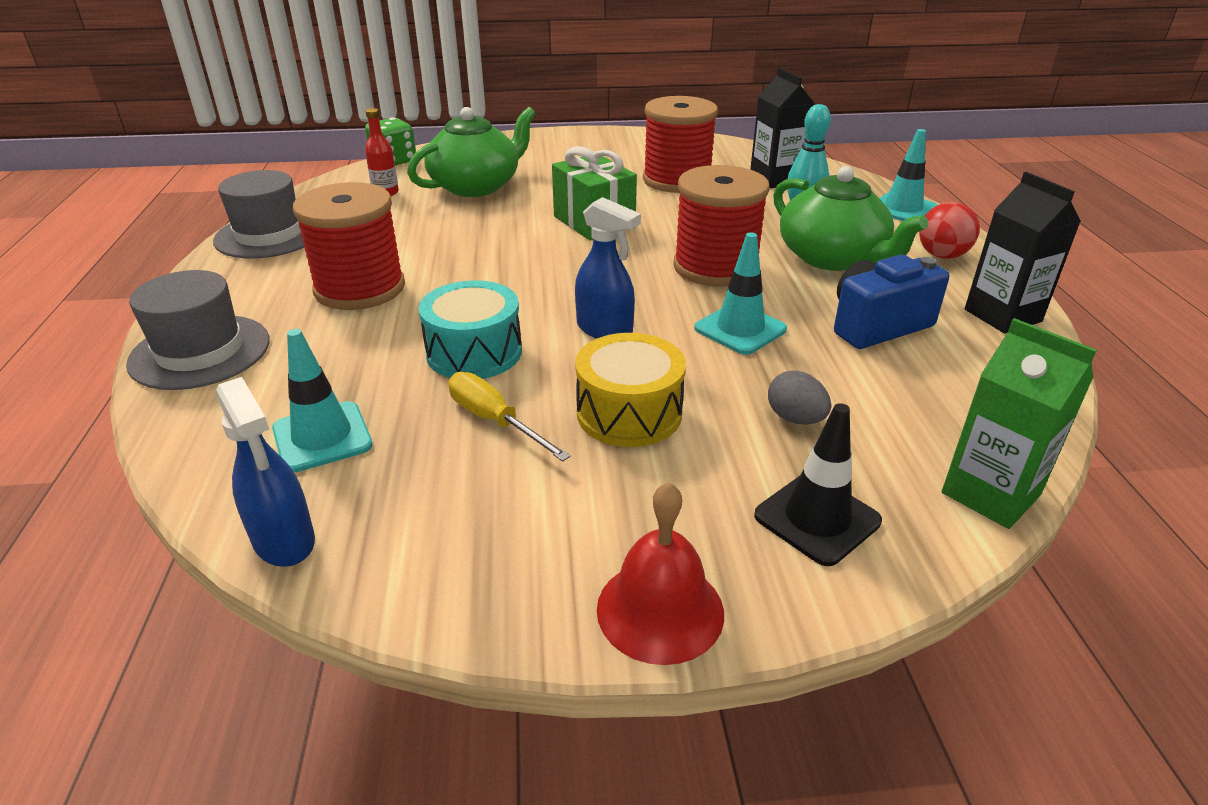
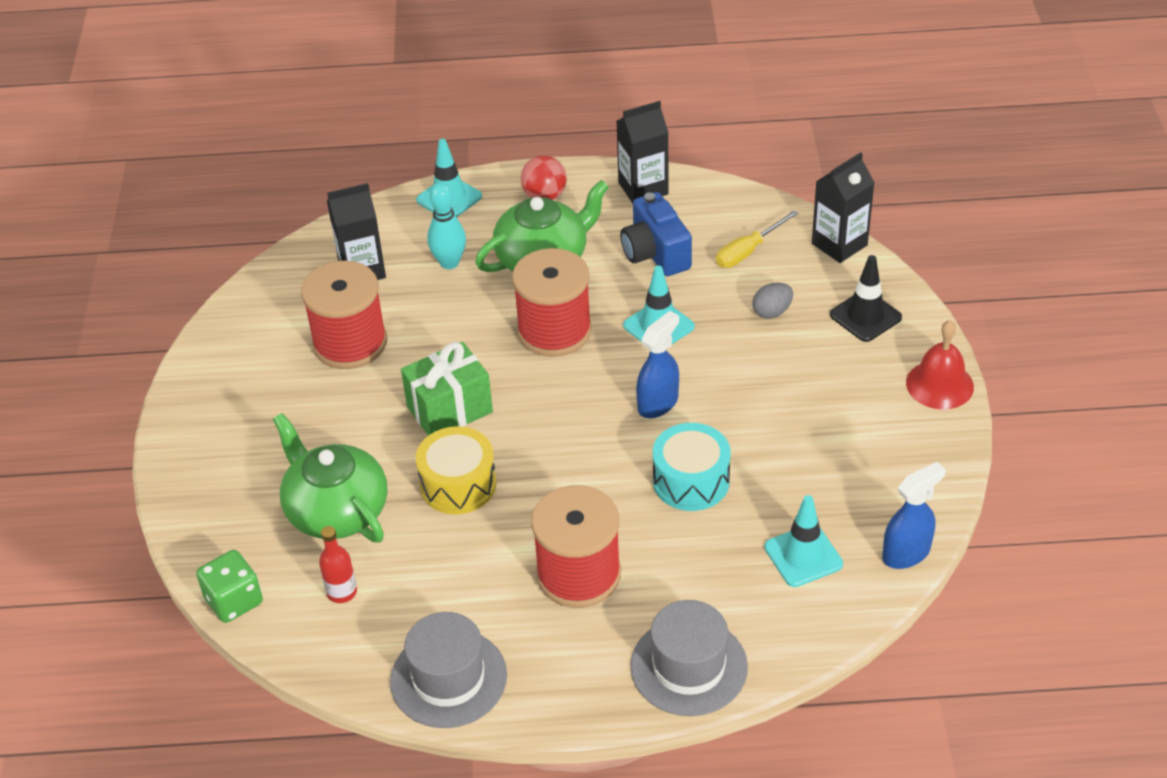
camera: 85 degrees left, 10 degrees up
(495, 421) = (780, 462): yellow screwdriver -> yellow screwdriver (748, 251)
(629, 413) = (768, 392): yellow drum -> yellow drum (458, 484)
(990, 494) = (839, 244): green carton -> black carton

